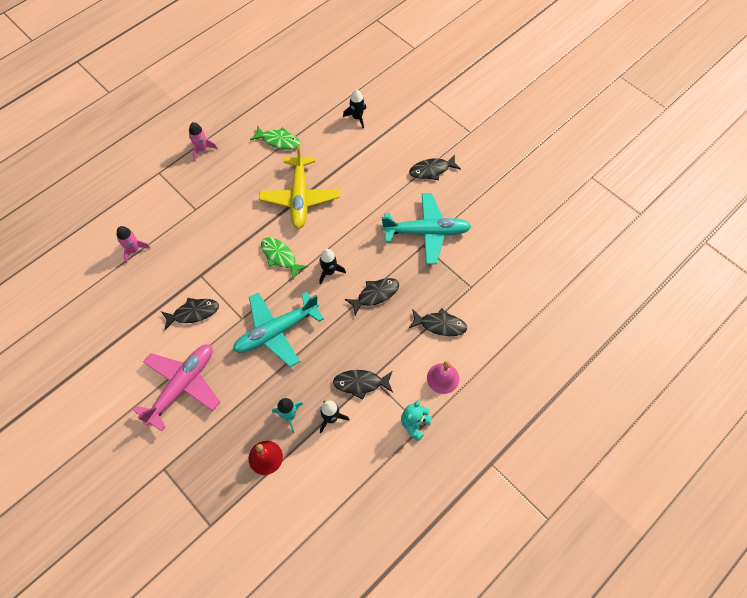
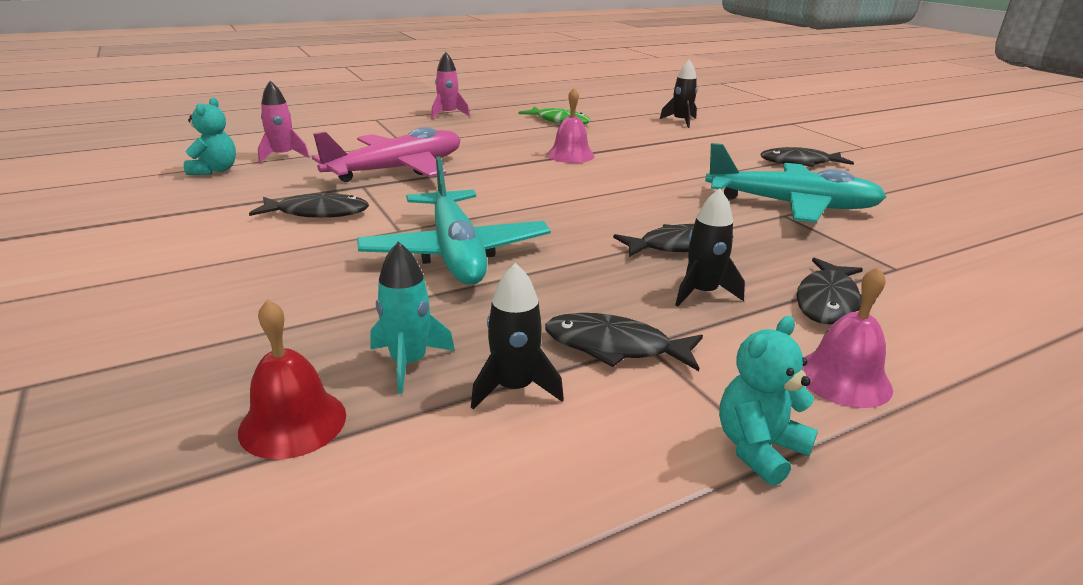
camera: 15 degrees right, 35 degrees down
(108, 281) = (215, 170): none -> turquoise teddy bear
(182, 386) = (212, 279): pink plane -> pink plane (397, 169)
(276, 331) = (456, 252): turquoise plane -> turquoise plane turned 90 degrees counterclockwise
(280, 257) = (511, 190): green fish -> none
(300, 197) = (570, 155): yellow plane -> pink bell
(329, 272) = (593, 213): black rocket -> black rocket (702, 293)
(440, 325) = (827, 301): black fish -> black fish turned 90 degrees clockwise

